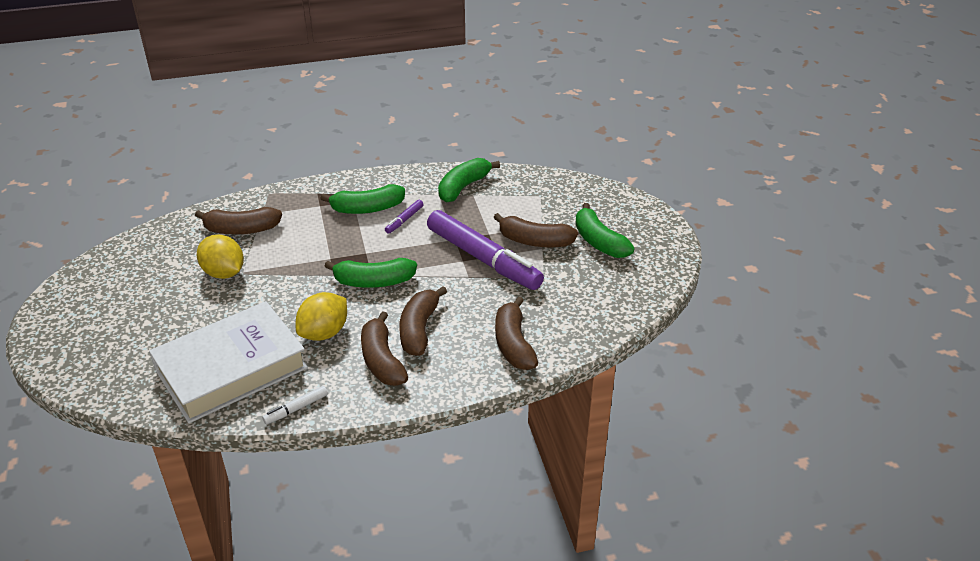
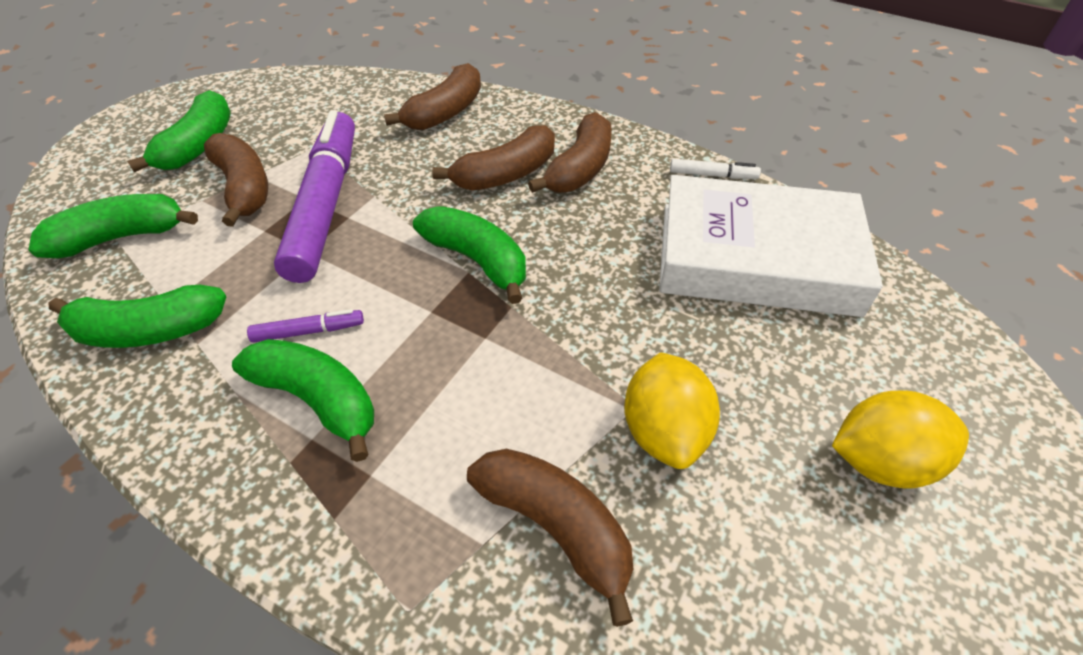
camera: 135 degrees left, 10 degrees up
(324, 333) = (608, 233): yellow lemon -> yellow lemon (880, 461)
(540, 197) = (122, 237): none -> green banana

